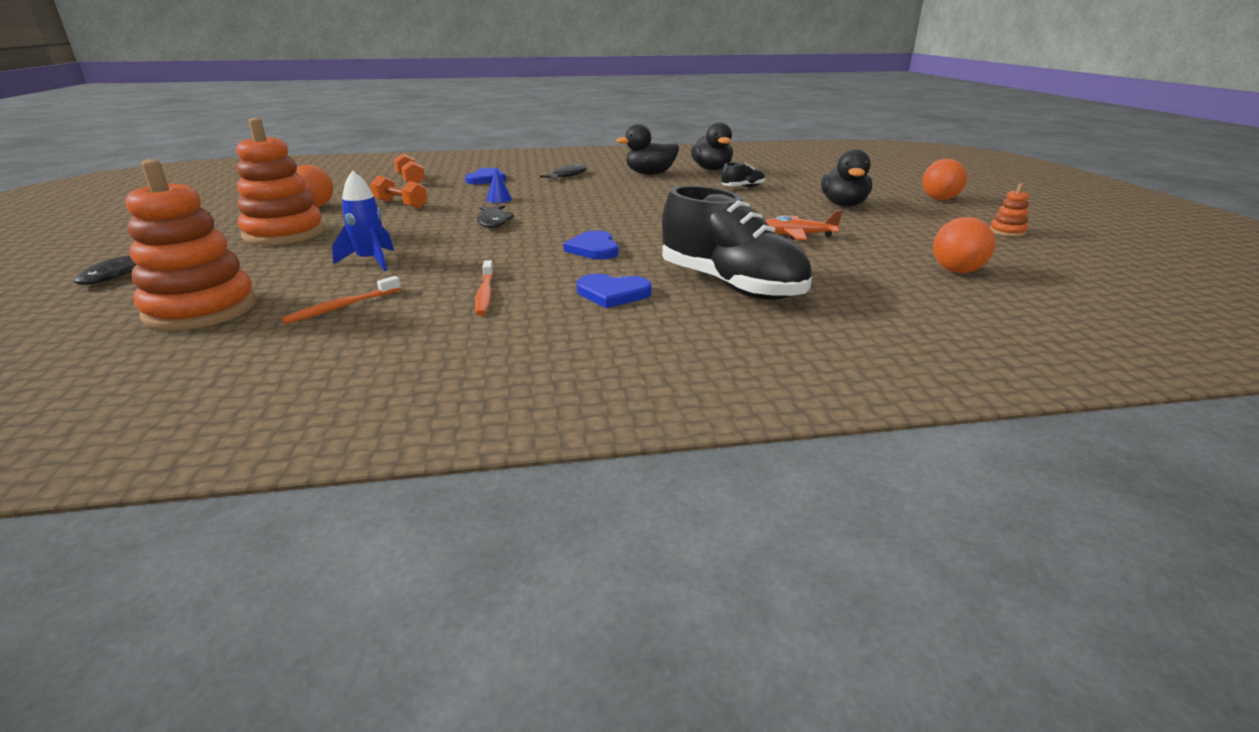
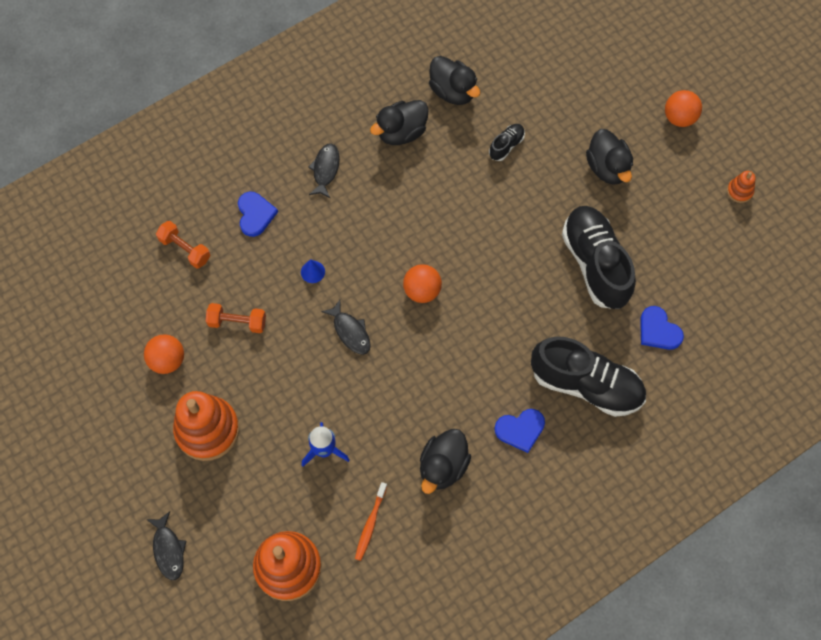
camera: 25 degrees left, 40 degrees up
(485, 294) = (443, 466): orange toothbrush -> black duck
(594, 249) = (464, 357): blue heart -> blue heart (658, 330)
(798, 235) = (595, 264): orange plane -> black shoe
(956, 271) = (716, 296): orange ball -> orange ball (422, 291)

